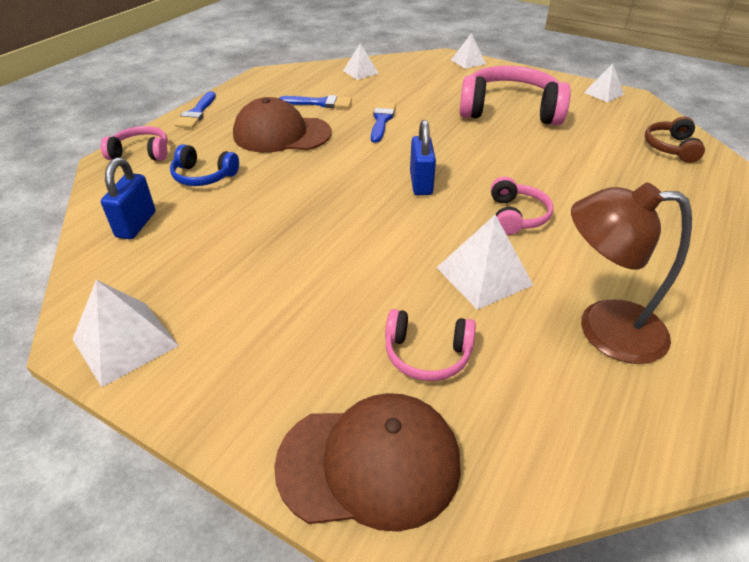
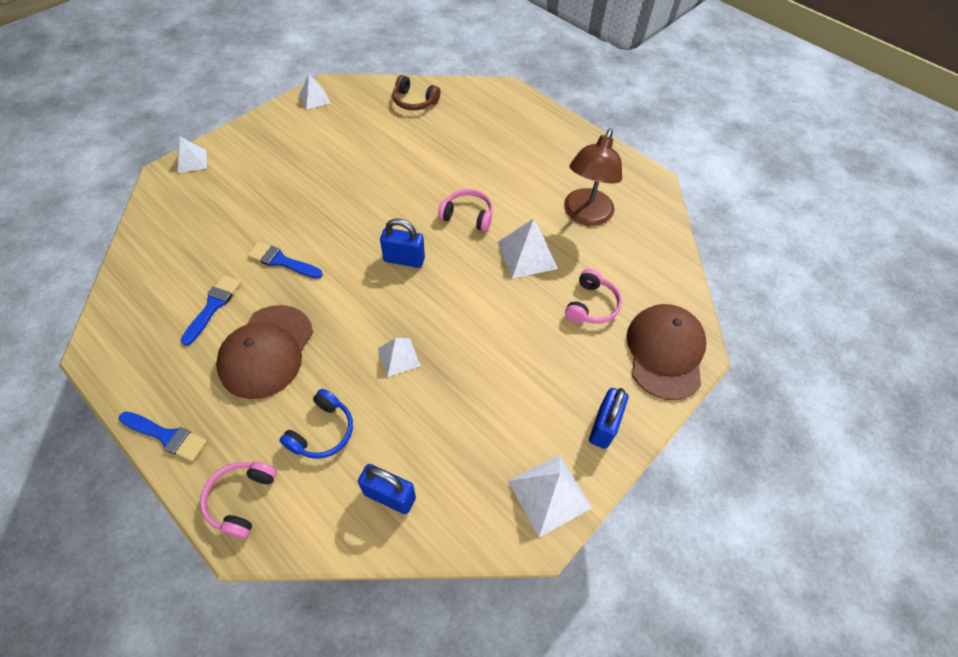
camera: 80 degrees left, 15 degrees up
(221, 388) = (603, 426): none -> blue padlock
(360, 72) = (156, 255): white pyramid -> white pyramid (398, 357)
(509, 110) = (312, 166): pink headphones -> none

